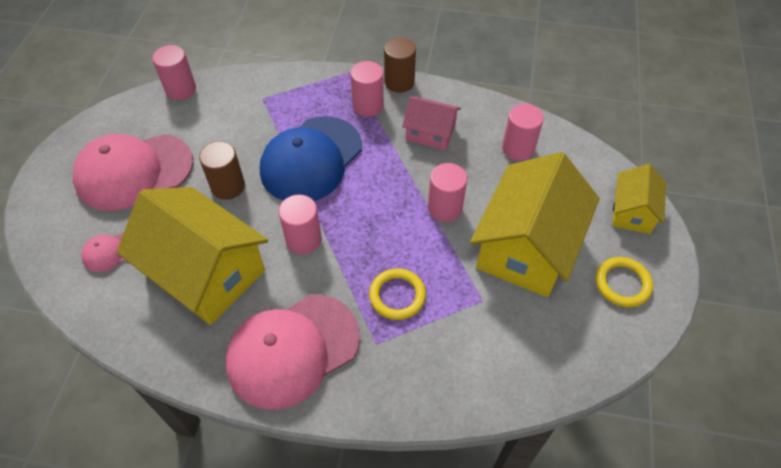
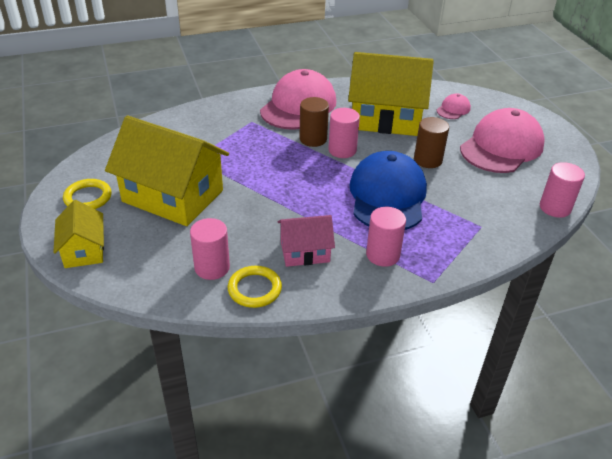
camera: 150 degrees right, 15 degrees down
(397, 296) = (254, 143): yellow ring -> yellow ring (254, 289)
(399, 82) = (374, 290): brown cylinder -> brown cylinder (313, 139)
(445, 208) = (253, 200): pink cylinder -> none
(527, 247) = (173, 196): yellow house -> yellow house turned 60 degrees counterclockwise

